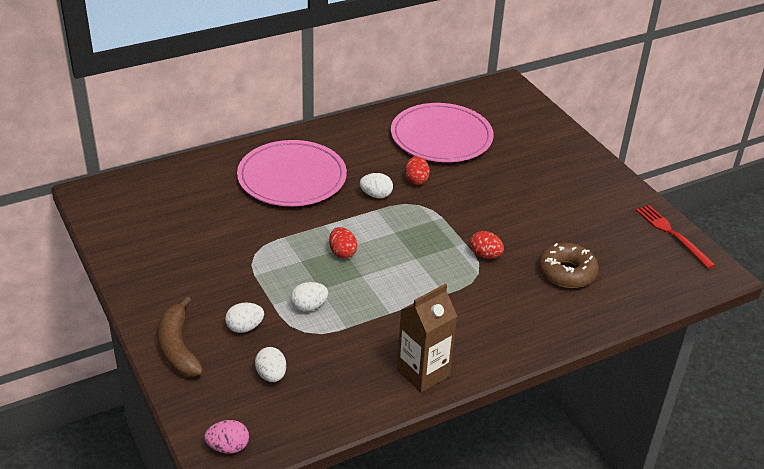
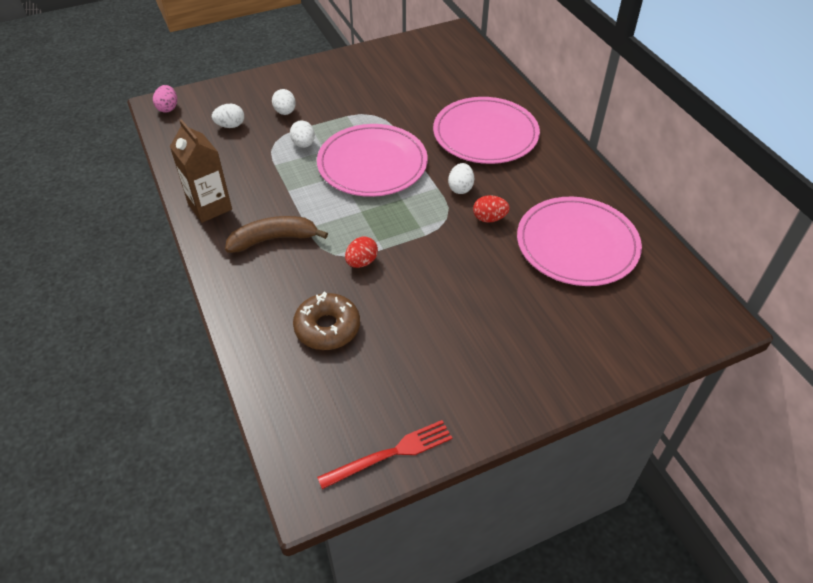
camera: 95 degrees right, 10 degrees up
(178, 347) = (270, 83): brown banana -> brown banana (274, 239)
(342, 252) = (372, 164): red egg -> pink plate

